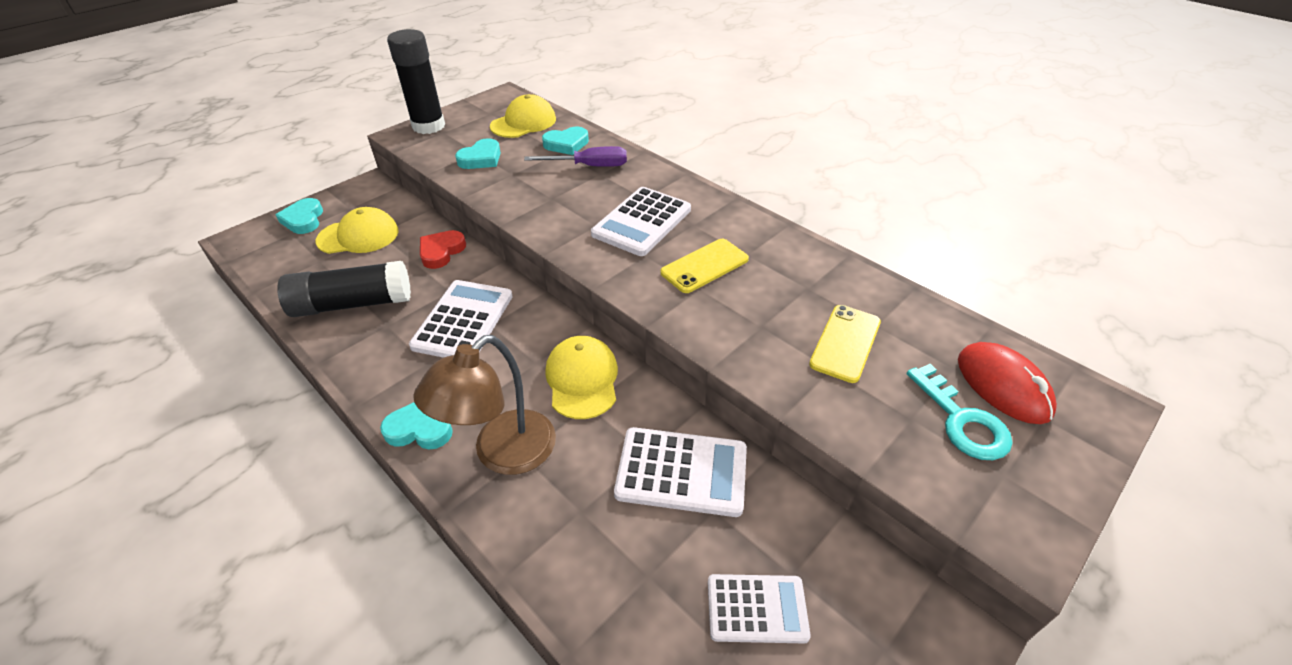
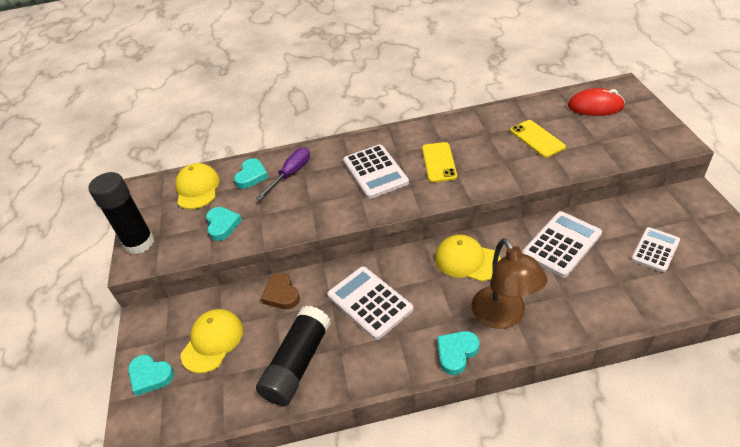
camera: 50 degrees left, 0 degrees up
(441, 252) = (281, 294): red heart -> brown heart
(961, 420) = (608, 127): turquoise key -> none

